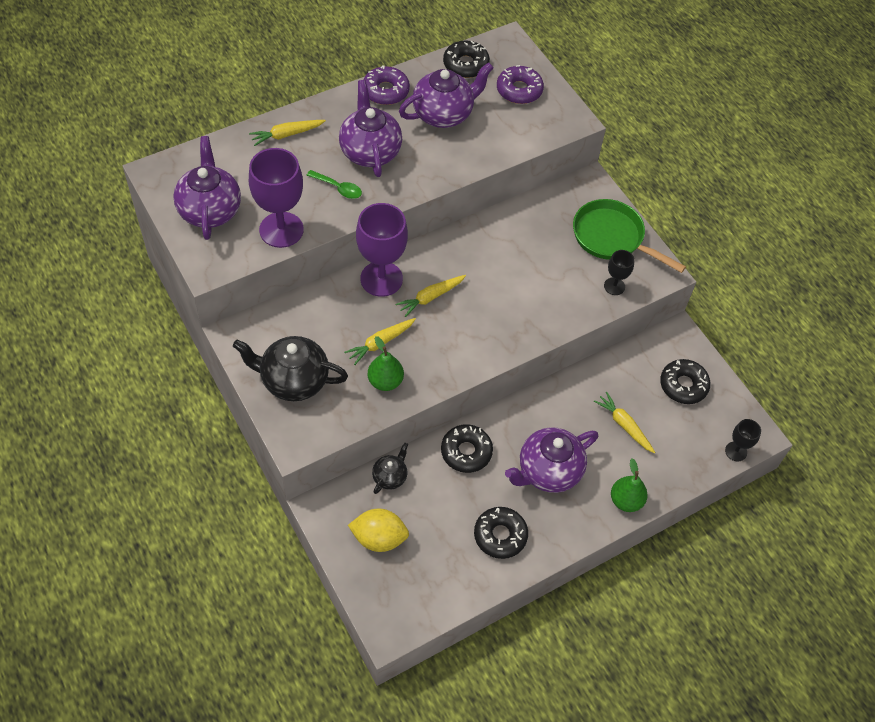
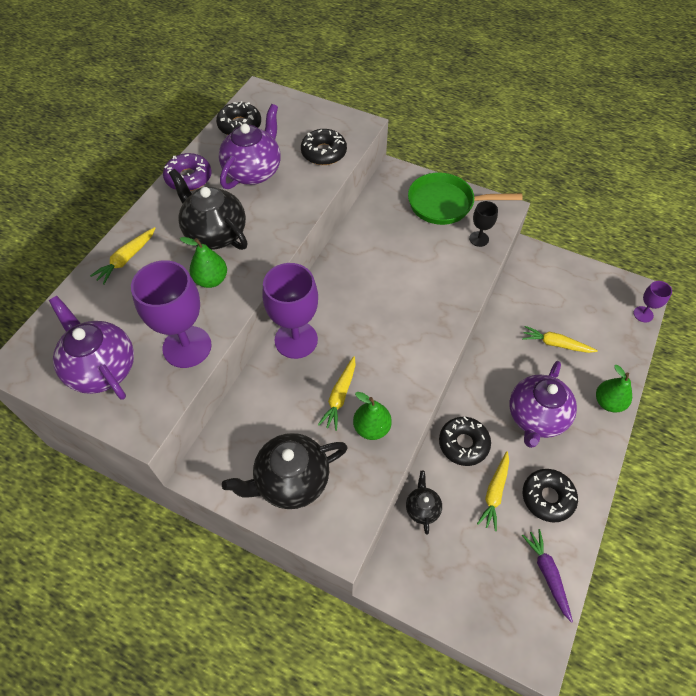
camera: 30 degrees left, 0 degrees up
(338, 188) = (211, 280): green spoon -> green pear
(370, 151) = (215, 233): purple teapot -> black teapot
(379, 538) = (458, 572): yellow lemon -> none
(430, 297) = (349, 331): yellow carrot -> yellow carrot (494, 493)
(448, 586) = (547, 574): none -> purple carrot
(519, 90) = (299, 124): purple donut -> none
(683, 385) = (567, 288): black donut -> black donut (324, 153)
(736, 451) = (643, 314): black goblet -> purple goblet

